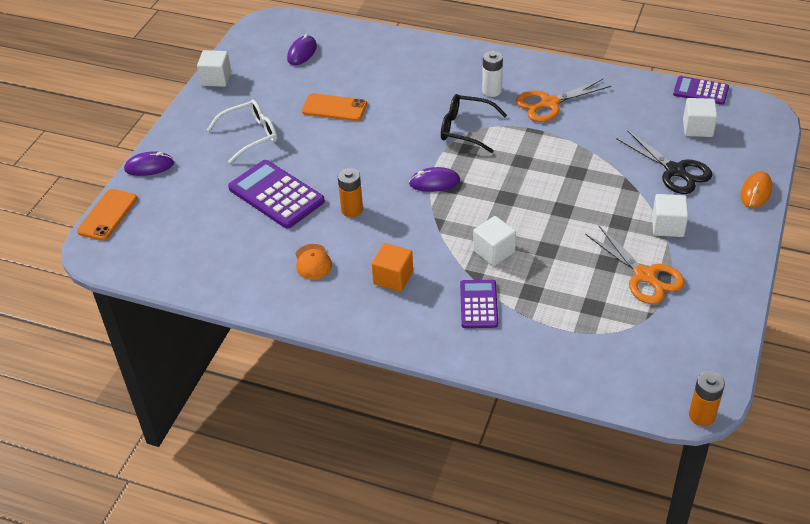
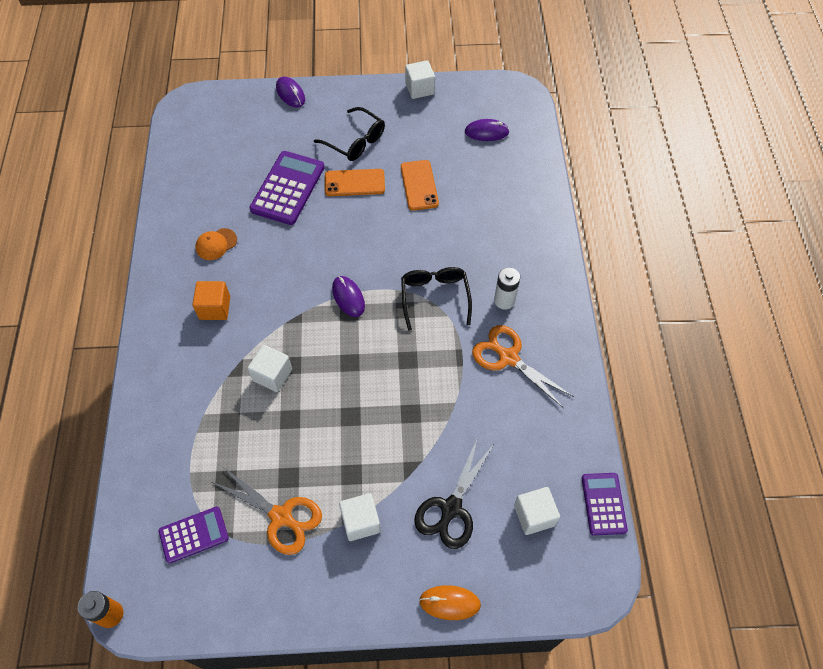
camera: 65 degrees right, 15 degrees up
(107, 215) = (226, 93): orange phone -> orange phone (354, 183)
(250, 135) = (355, 141): white glasses -> black glasses
(352, 210) = (289, 248): orange battery -> none
(478, 304) = (201, 384): purple calculator -> purple calculator (194, 534)
(644, 276) = (281, 517): orange scissors -> orange scissors turned 90 degrees counterclockwise

